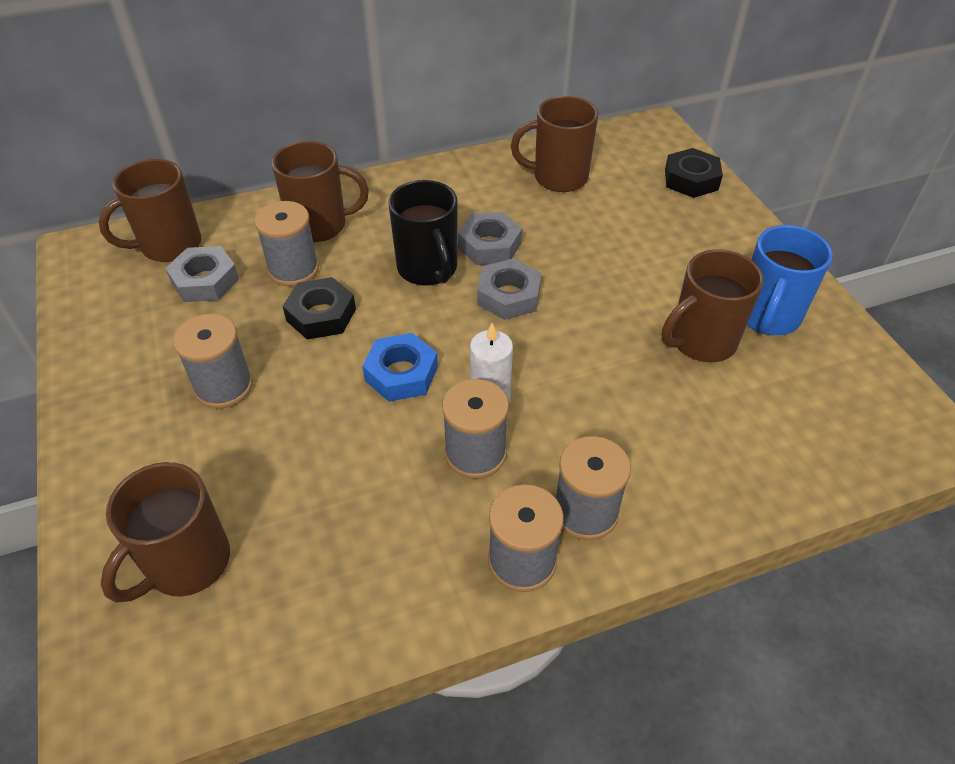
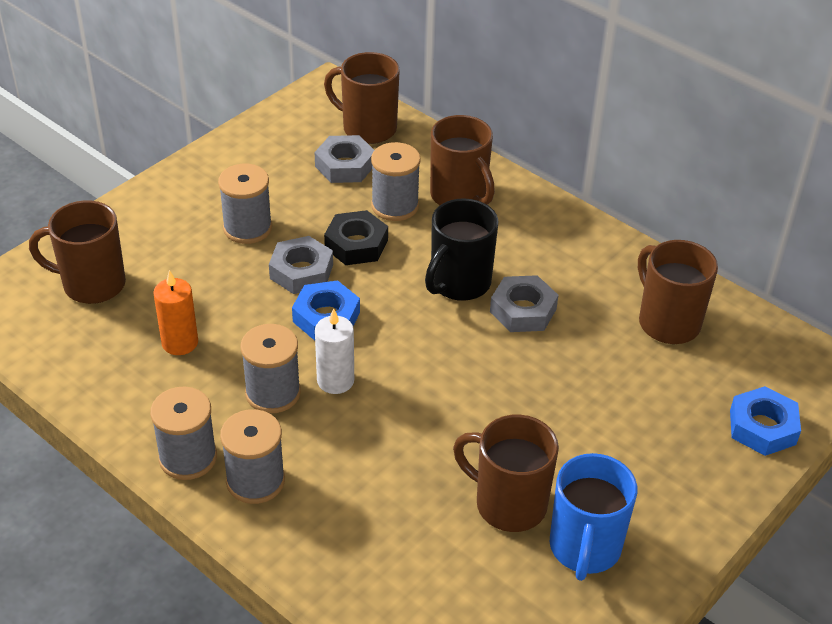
camera: 60 degrees right, 5 degrees down
(348, 508) = (180, 342): none -> orange candle
(509, 296) = (466, 348): grey nut -> grey nut (301, 271)
(691, 179) = (762, 427): black nut -> blue nut
(767, 317) = (584, 548): blue mug -> blue mug turned 75 degrees counterclockwise

